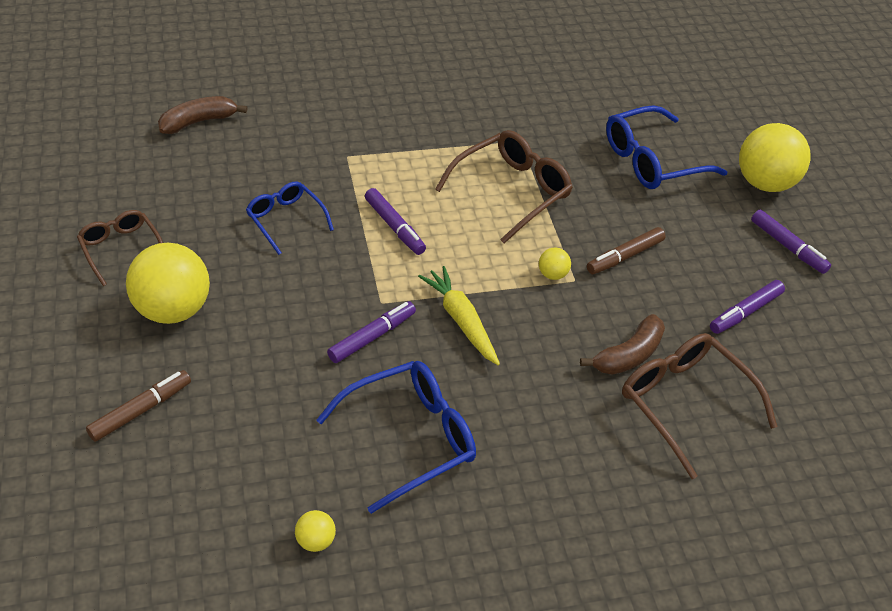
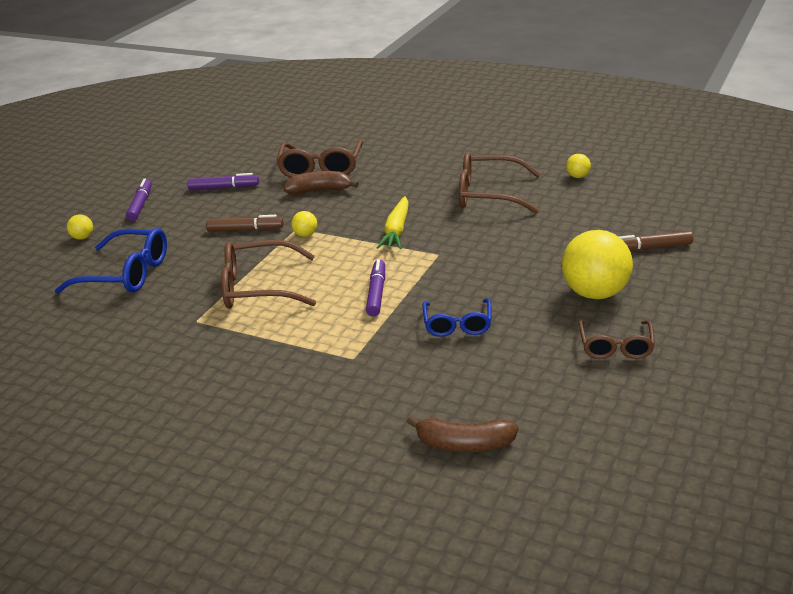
camera: 135 degrees left, 15 degrees down
(372, 337) = (464, 239): purple marker -> none
(410, 438) = (489, 194): blue glasses -> brown glasses
(764, 183) = (83, 237): yellow ball -> yellow ball, size x0.43

